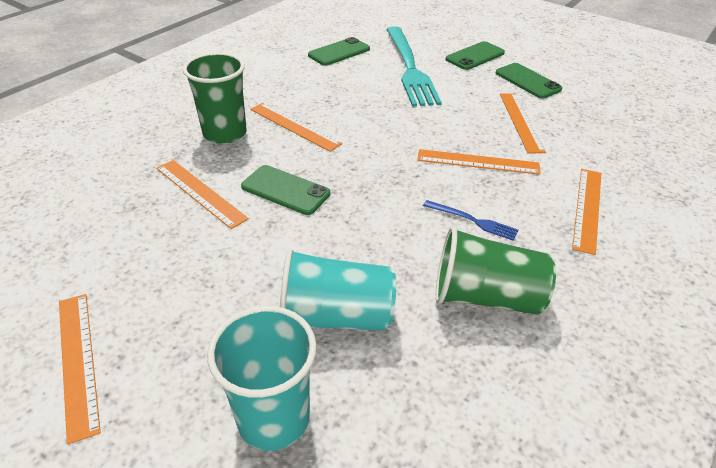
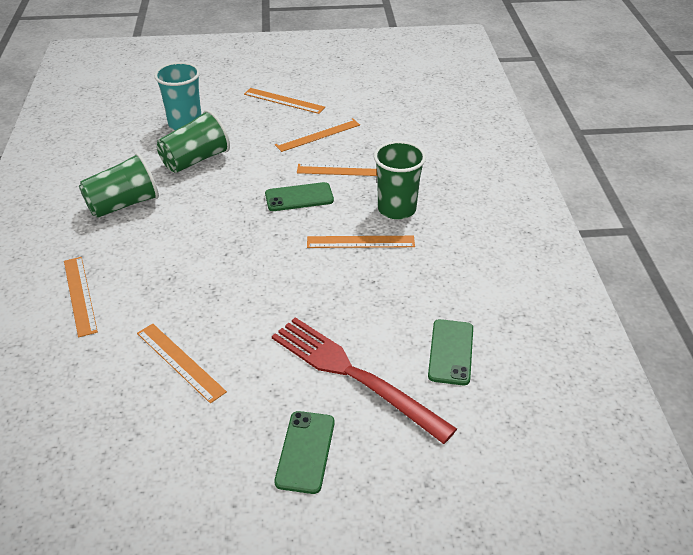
camera: 140 degrees right, 0 degrees up
(335, 316) = (195, 160): turquoise cup -> green cup
(409, 68) = (354, 375): turquoise fork -> red fork
(473, 221) = (160, 242): blue fork -> none
(478, 162) = (189, 291): orange ruler -> orange ruler (318, 135)
(527, 81) = (210, 439): green phone -> none

